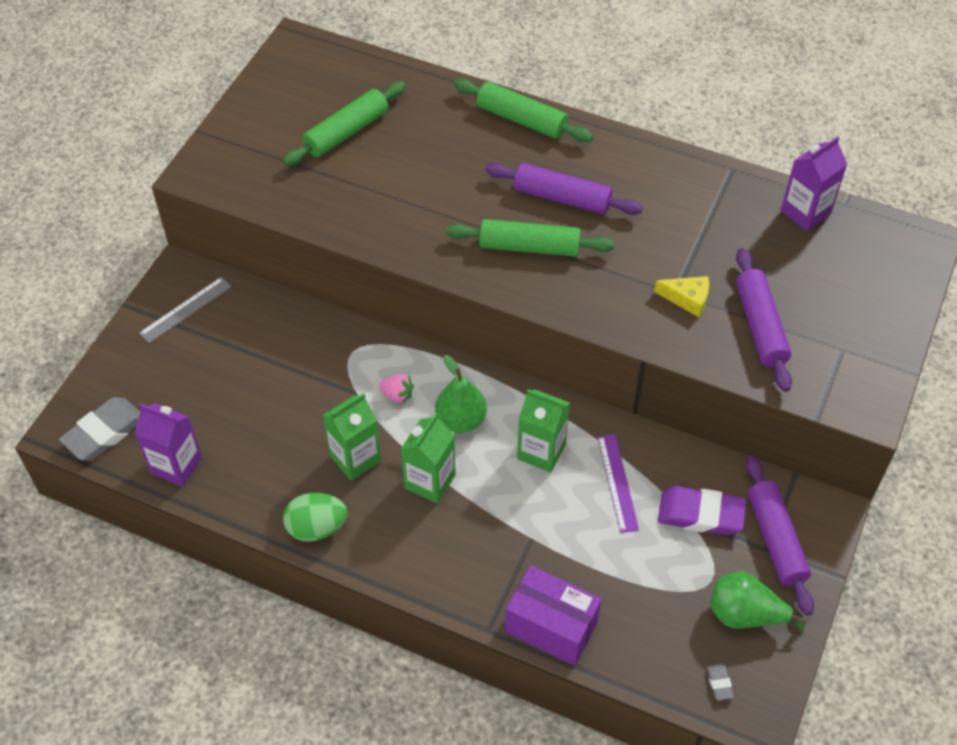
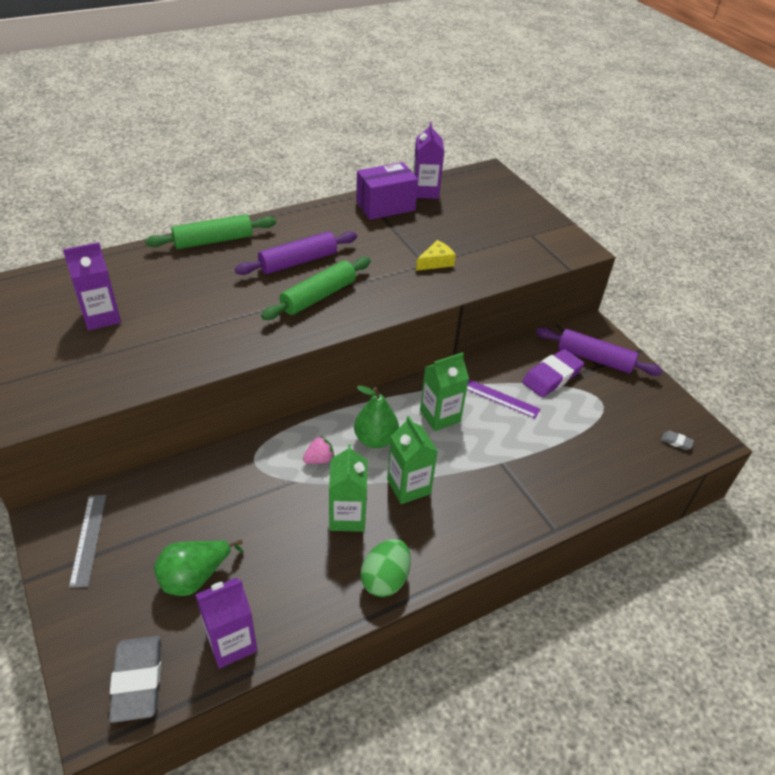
camera: 55 degrees left, 10 degrees down
(346, 132) = (101, 317): green rolling pin -> purple carton
(551, 627) = (579, 495): purple box -> purple box (385, 206)
(745, 615) = (636, 402): green pear -> green pear (195, 577)
(760, 326) = (485, 249): purple rolling pin -> none

